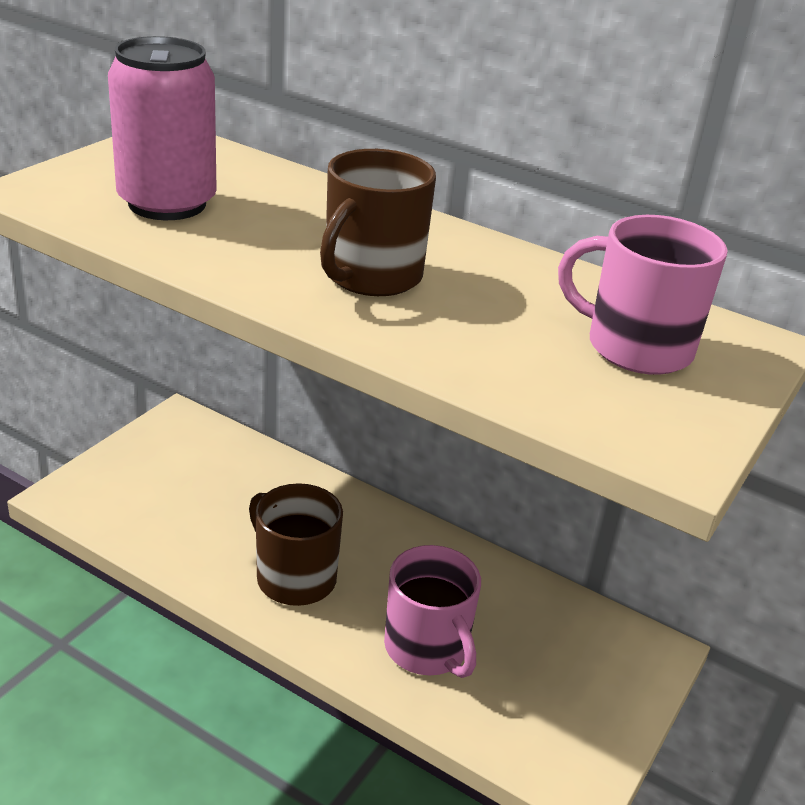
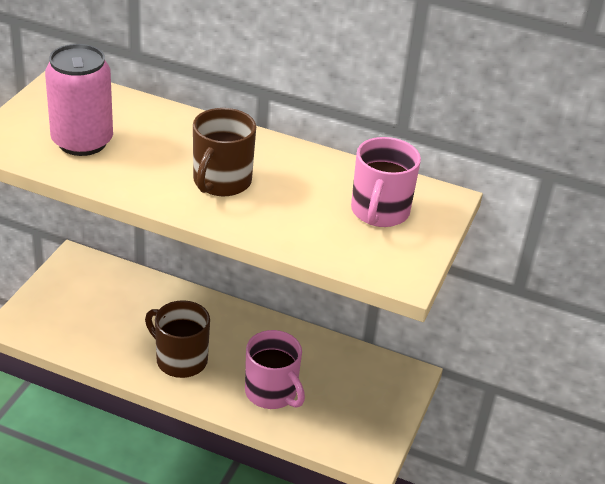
camera: 10 degrees left, 5 degrees up
(636, 347) = (379, 212): pink mug -> pink mug turned 90 degrees counterclockwise

